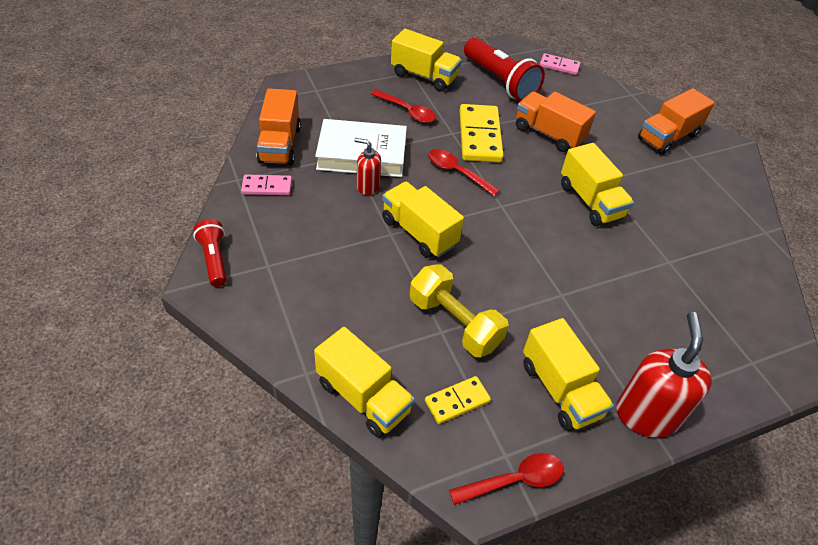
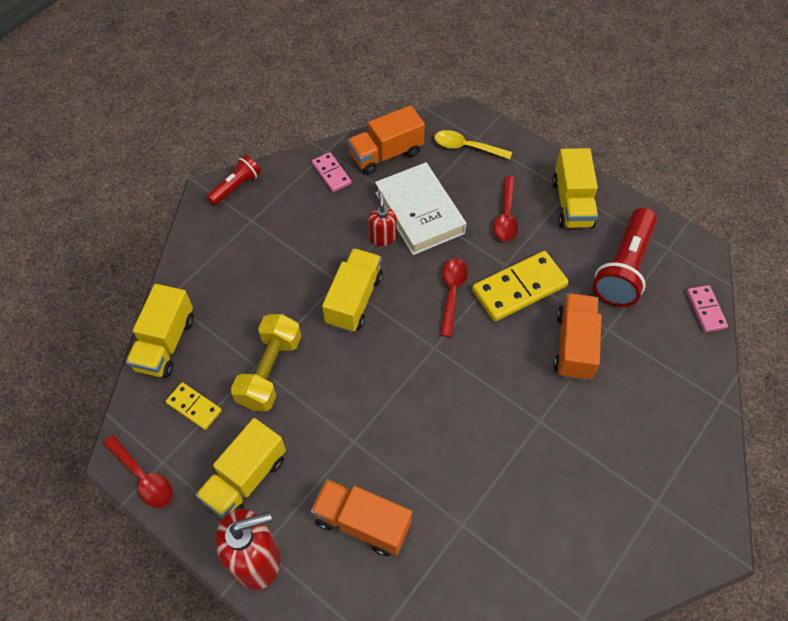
camera: 65 degrees right, 10 degrees up
(320, 99) = (466, 147): none -> yellow spoon
(590, 201) = (498, 421): yellow truck -> none
(667, 137) = (671, 464): orange truck -> orange truck (362, 523)

